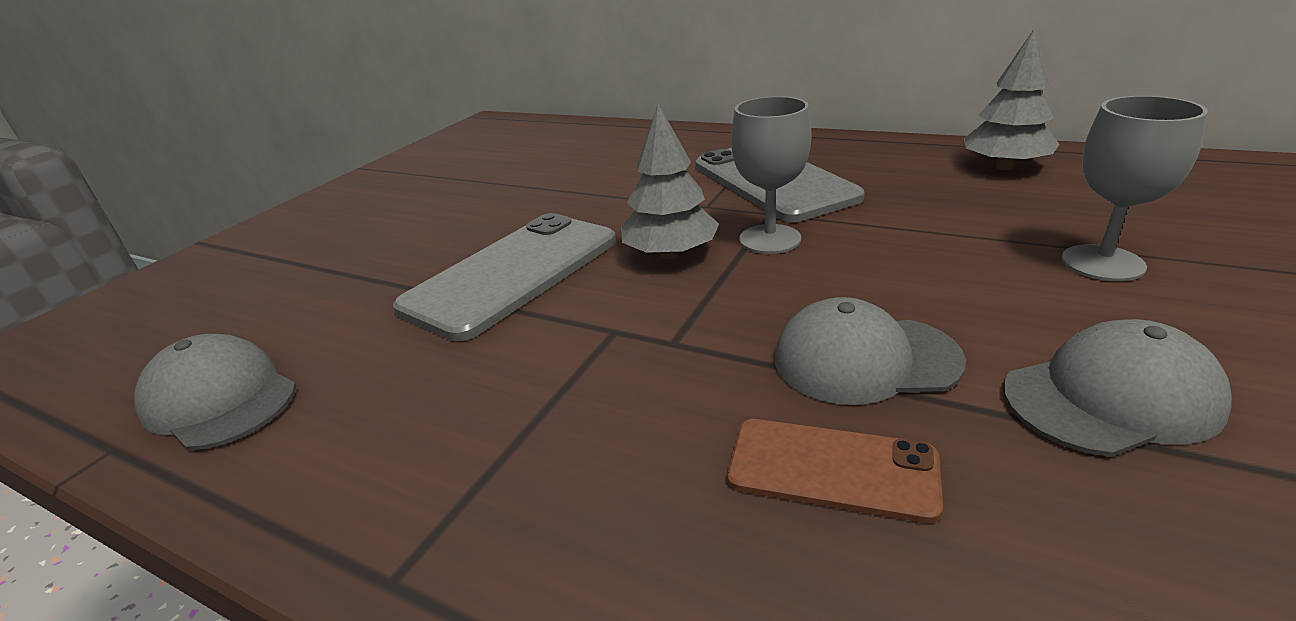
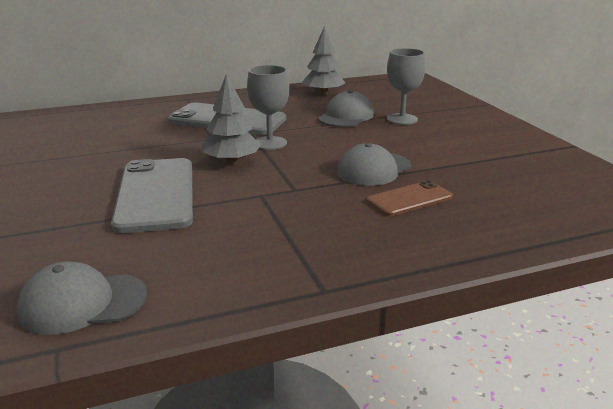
camera: 50 degrees left, 5 degrees down
(1111, 397) = (451, 154): grey cap -> grey cap (346, 116)

